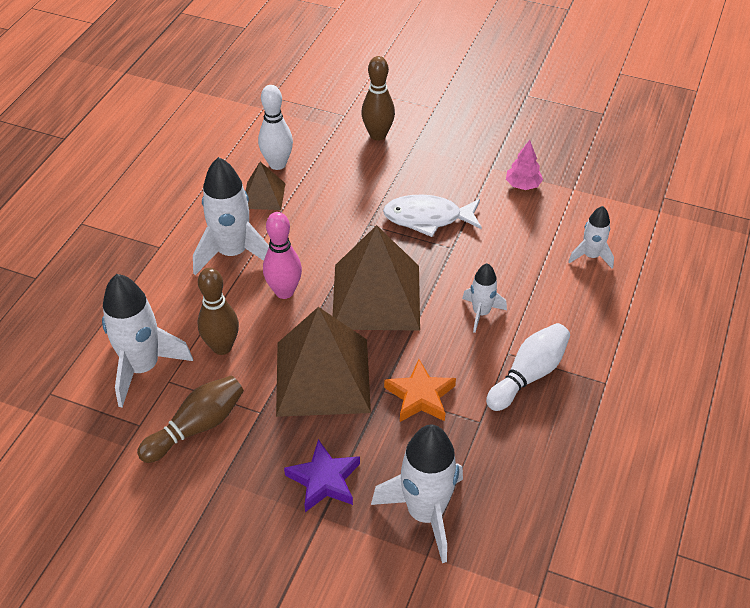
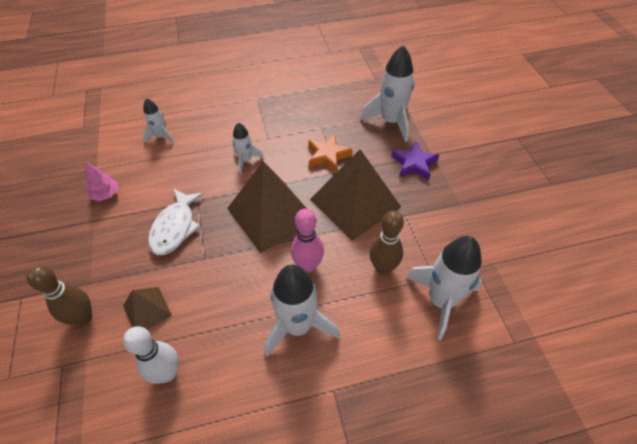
camera: 125 degrees left, 5 degrees up
(197, 427) = (445, 238): brown bowling pin -> none
(264, 195) = (217, 353): brown pyramid -> brown pyramid (147, 310)
(427, 218) = (175, 227): white fish -> white fish turned 45 degrees clockwise
(528, 375) = (275, 124): white bowling pin -> none

